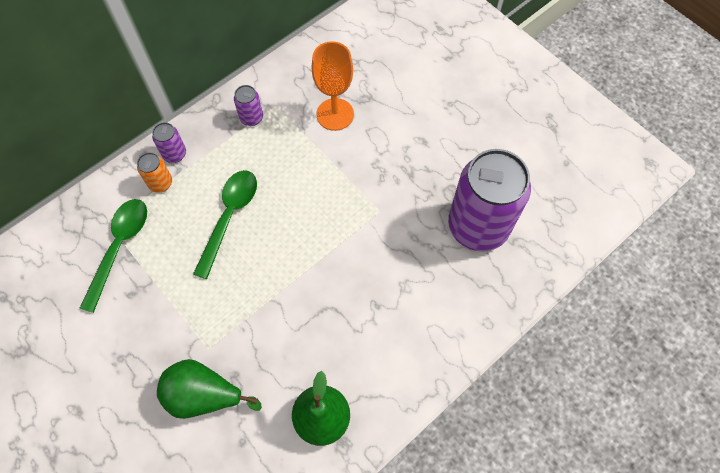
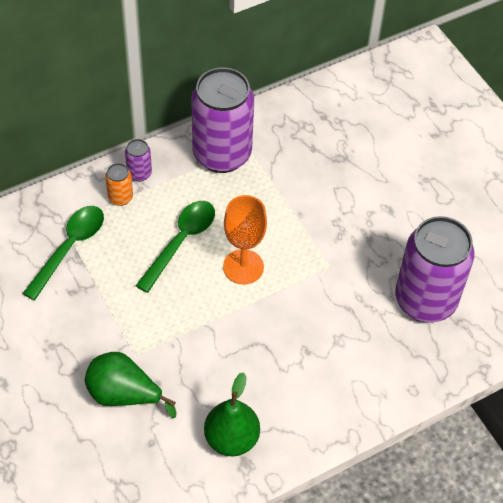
camera: 10 degrees right, 10 degrees down
(251, 118) = (222, 154): purple can -> purple can, size x2.42
(335, 114) = (306, 167): orange goblet -> orange goblet (243, 267)

